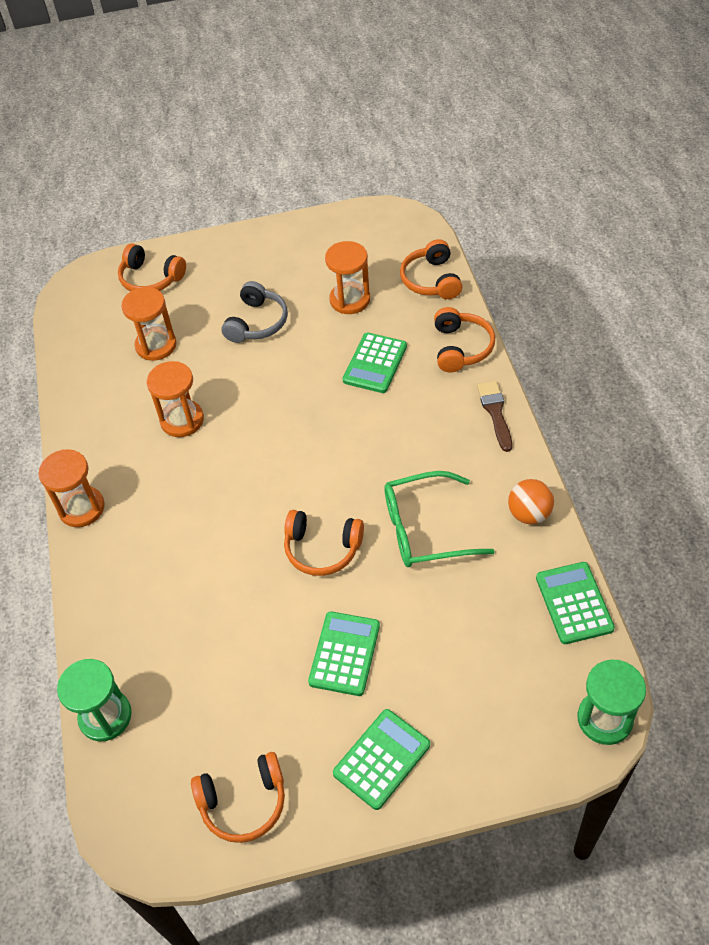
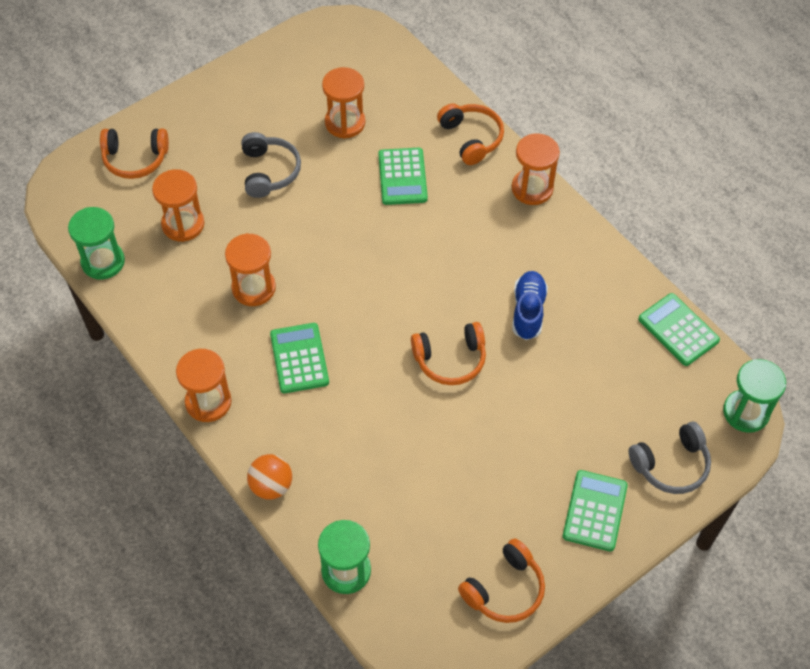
camera: 30 degrees left, 5 degrees up
(71, 356) = (103, 262): none -> green hourglass
(344, 654) = (519, 440): green calculator -> green calculator (299, 358)
(425, 529) = (528, 311): green glasses -> blue shoe
(432, 280) = (410, 81): orange headphones -> none
(490, 743) = (671, 464): none -> grey headphones
(495, 412) = (532, 188): brown brush -> orange hourglass
(529, 514) = (605, 268): orange ball -> orange ball (271, 486)

